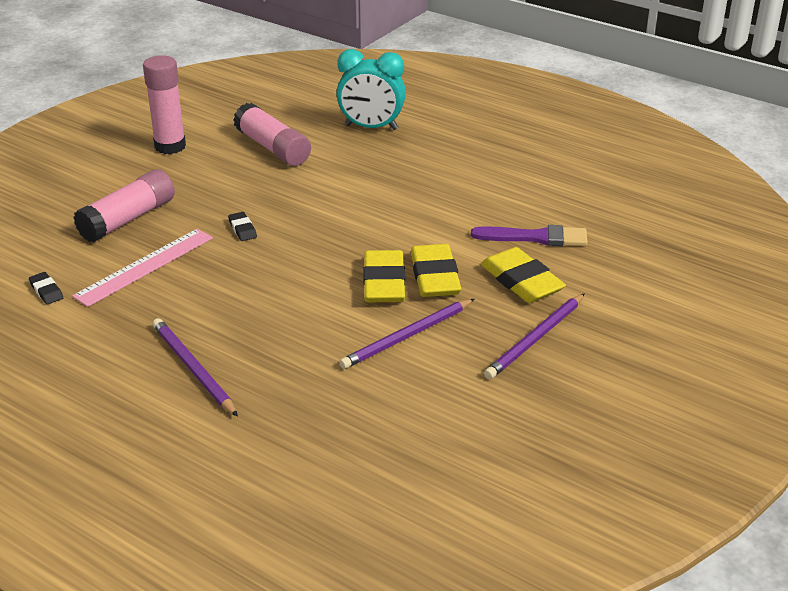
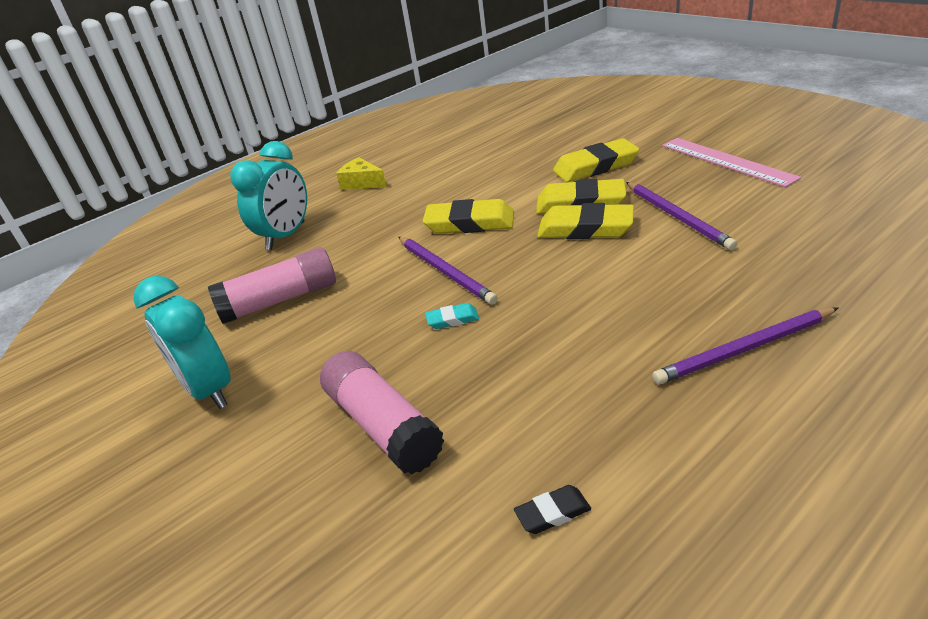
camera: 70 degrees left, 0 degrees up
(145, 266) = (512, 402): pink ruler -> pink ruler (726, 161)
(170, 146) = (209, 390): pink glue stick -> turquoise clock
(242, 229) = (452, 319): black eraser -> turquoise eraser
(394, 217) = (470, 223): none -> yellow eraser
(474, 145) = (362, 183): none -> yellow cheese
(535, 237) = (530, 160): purple brush -> none
(535, 339) = (680, 163): purple pencil -> purple pencil (445, 271)

